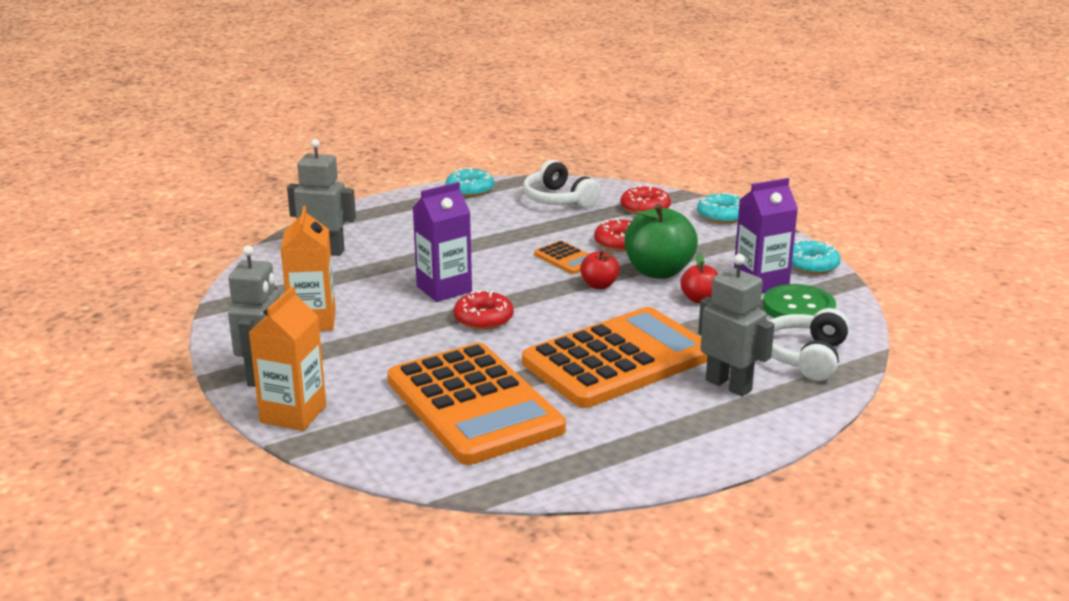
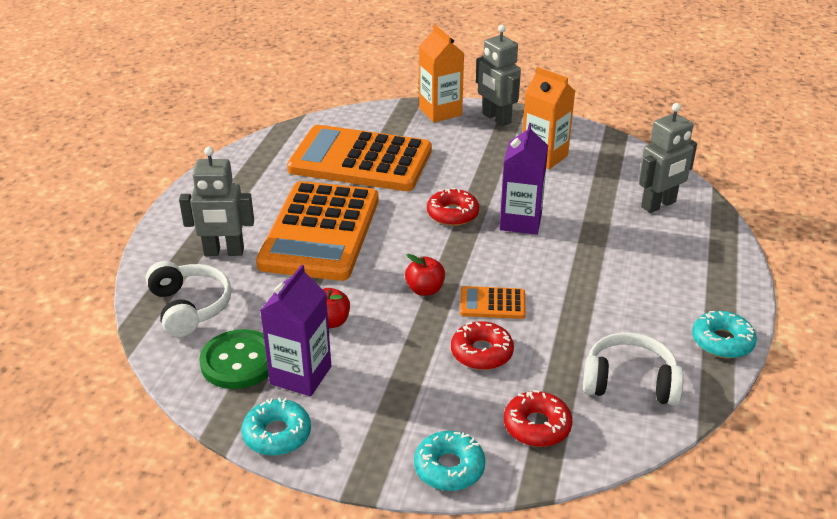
camera: 135 degrees right, 10 degrees up
(658, 271) = (401, 335): green apple -> none

